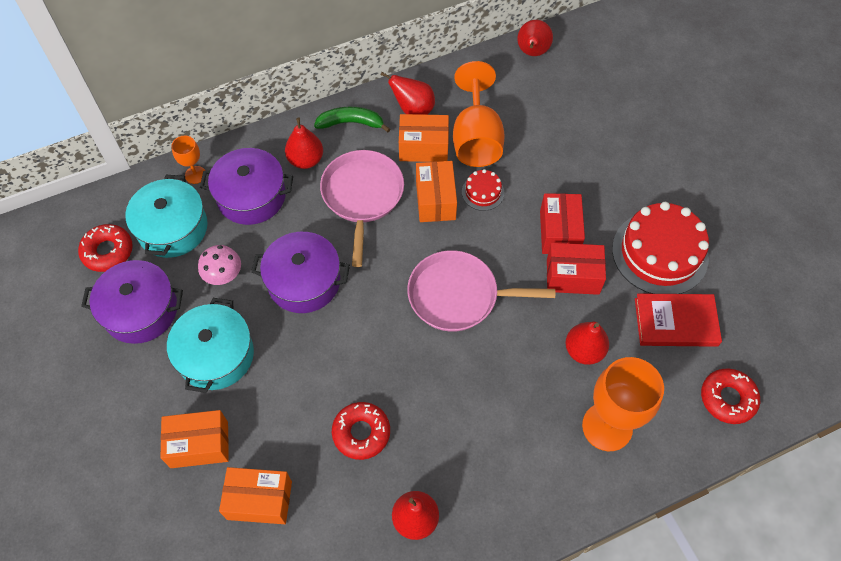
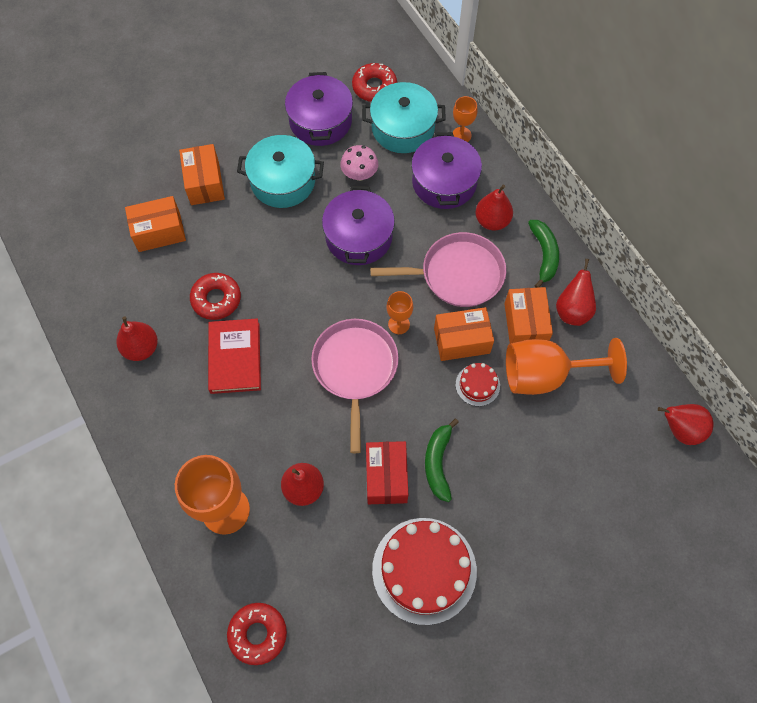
camera: 85 degrees right, 5 degrees up
(259, 500) = (159, 232): orange box -> orange box turned 75 degrees clockwise
(412, 252) = (398, 324): none -> orange goblet
(559, 232) = (438, 463): red box -> green banana
(675, 322) = (342, 583): red book -> red book (235, 357)

